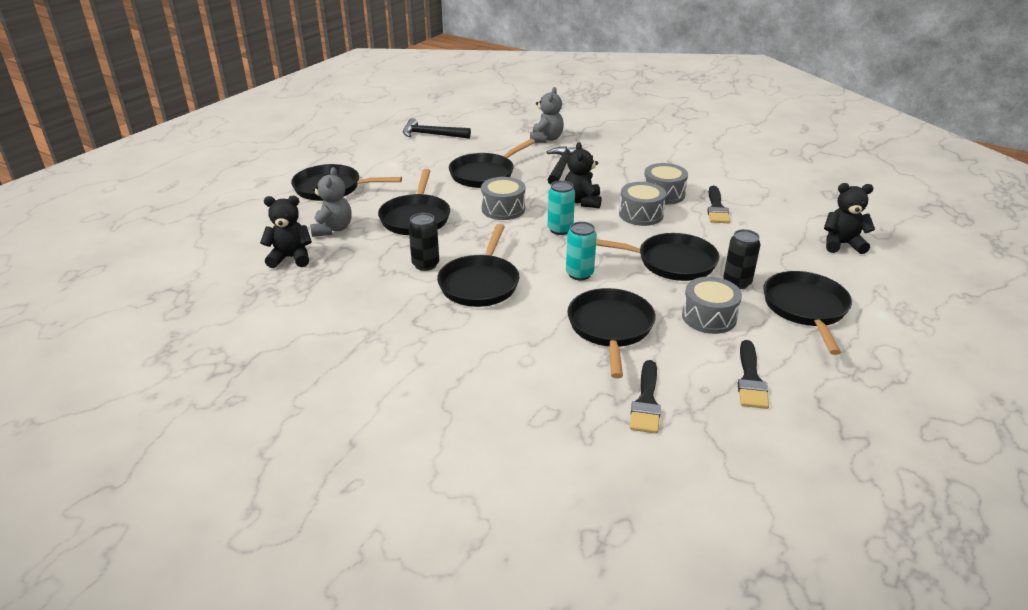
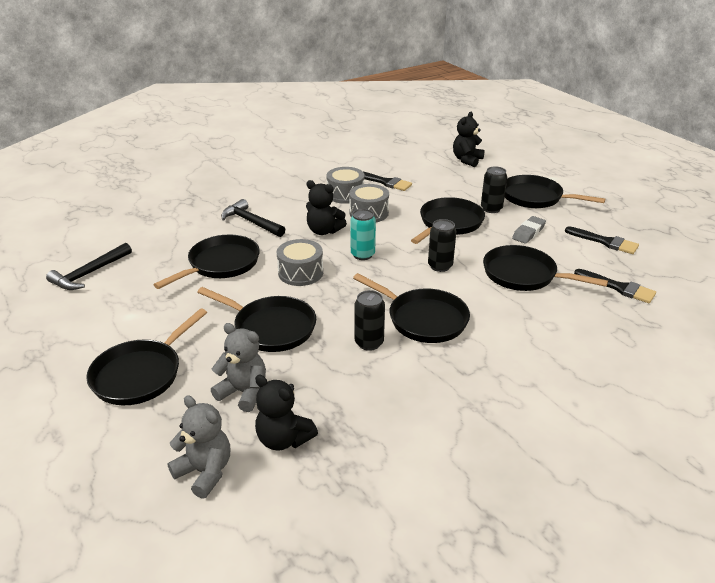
camera: 65 degrees left, 0 degrees up
(291, 258) = (284, 439): black teddy bear -> black teddy bear turned 75 degrees counterclockwise
(485, 174) = (220, 264): black pan -> black pan turned 120 degrees counterclockwise
(546, 139) = (186, 214): grey teddy bear -> grey teddy bear (205, 472)
(579, 274) = (440, 266): turquoise can -> black can
(709, 317) = (528, 232): grey drum -> grey eraser

